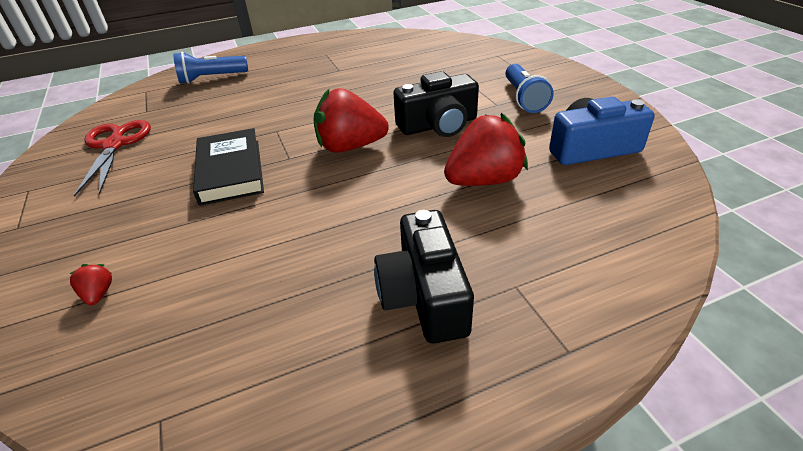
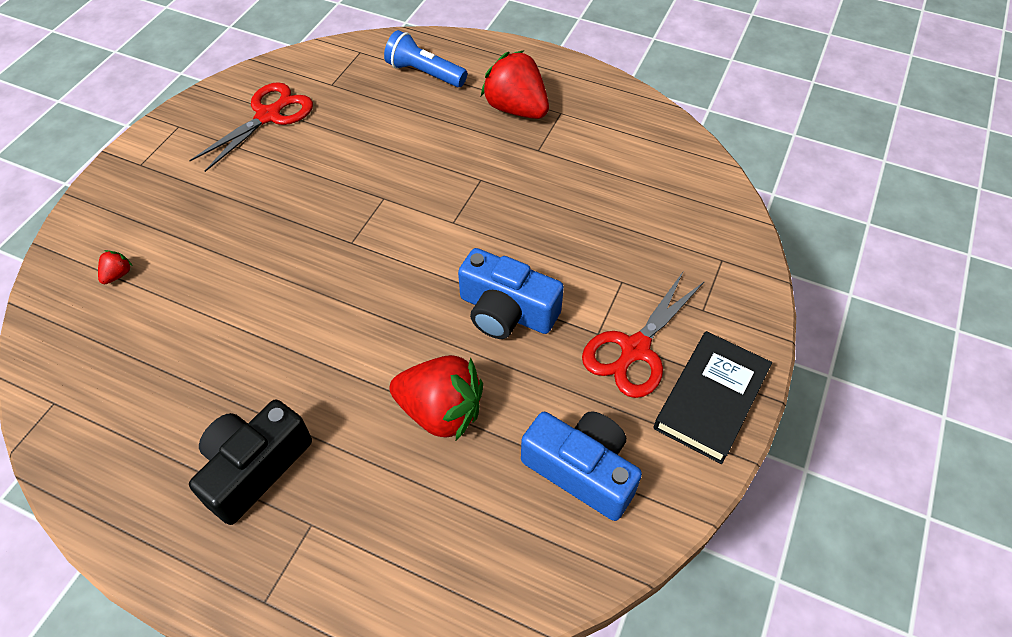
camera: 45 degrees right, 15 degrees up
(230, 171) = (300, 221): black book -> black book (711, 399)
(350, 147) = (406, 271): red strawberry -> red strawberry (516, 109)
(438, 125) = (506, 311): black camera -> blue camera
(523, 98) = (635, 349): blue flashlight -> red scissors

